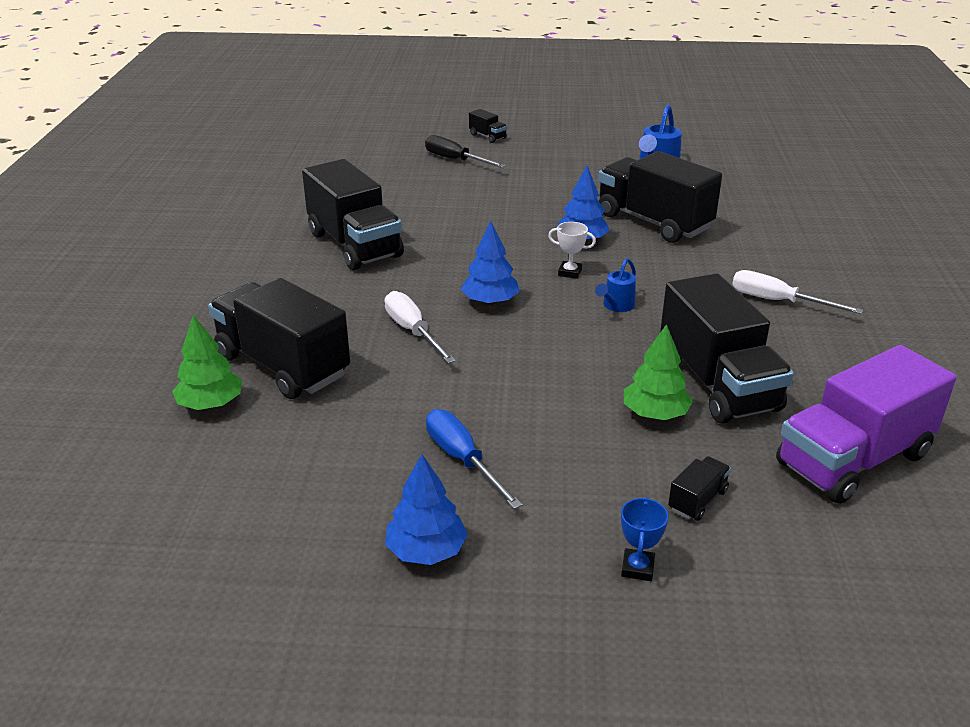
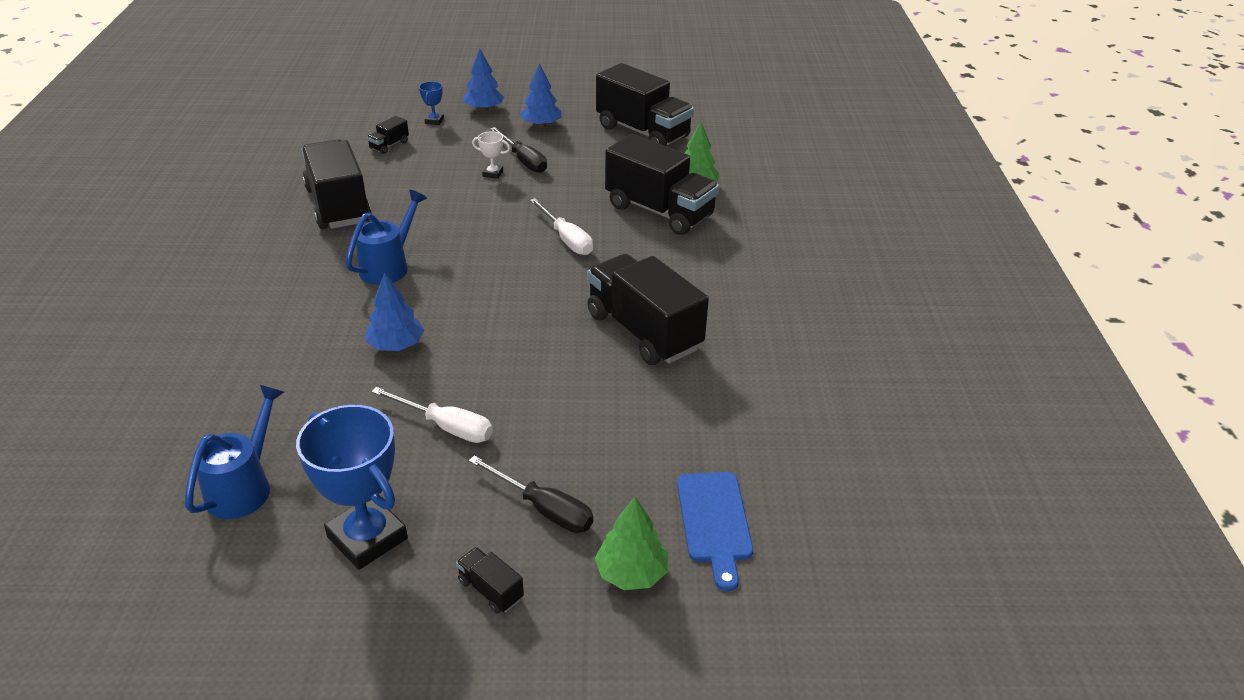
camera: 175 degrees right, 5 degrees up
(348, 153) = (714, 522): none -> blue cutting board
(463, 459) = (523, 160): blue screwdriver -> black screwdriver
(490, 301) = (501, 268): blue tree -> blue tree (484, 109)
(565, 153) = (367, 538): none -> blue trophy
(570, 272) = (421, 301): white trophy -> white trophy (493, 173)
(616, 306) = (389, 266): blue watering can -> blue watering can, size x1.69
(653, 222) = (301, 378): black truck -> black truck (643, 132)
(655, 414) = (393, 186): green tree -> green tree (631, 573)
(777, 301) = (238, 274): white screwdriver -> white screwdriver (446, 427)
(853, 459) = (281, 164): purple truck -> none

